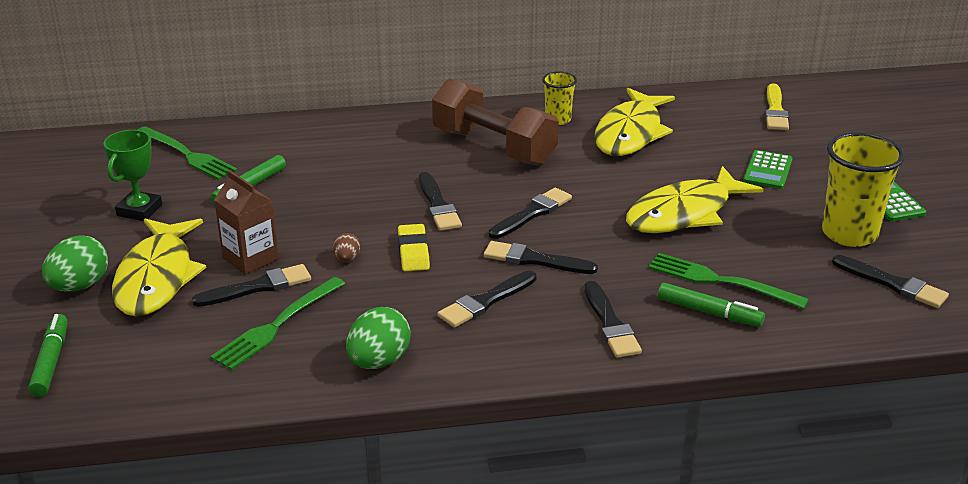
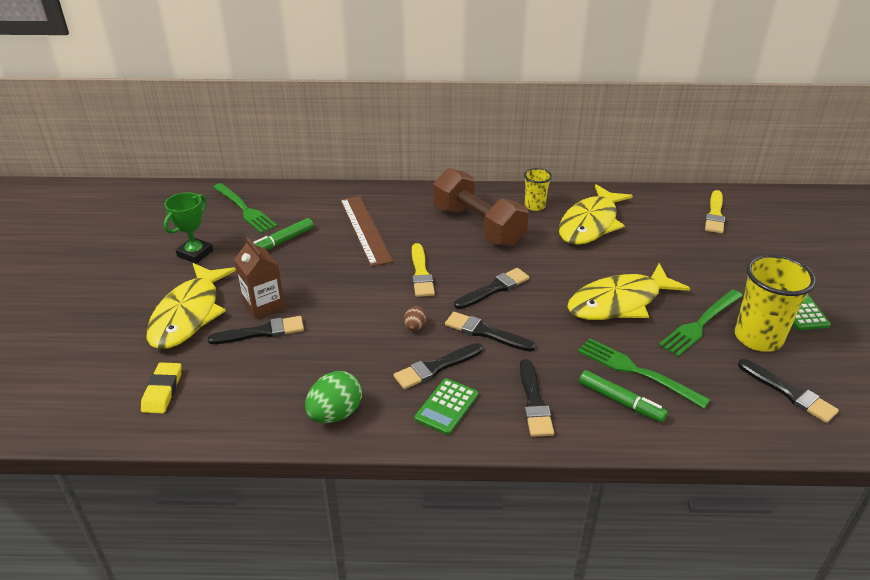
camera: 10 degrees right, 5 degrees up
(51, 362) = (86, 381): green marker -> none
(79, 286) = (130, 315): green egg -> none
(276, 326) = (265, 370): green fork -> green fork (700, 324)
(347, 259) = (337, 314): brown egg -> brown egg (415, 327)
(352, 164) = (365, 229): none -> brown ruler
(413, 252) = (390, 314): yellow eraser -> yellow eraser (162, 391)
(438, 205) = (421, 273): black brush -> yellow brush
(767, 170) = (698, 269): green calculator -> green calculator (446, 406)

